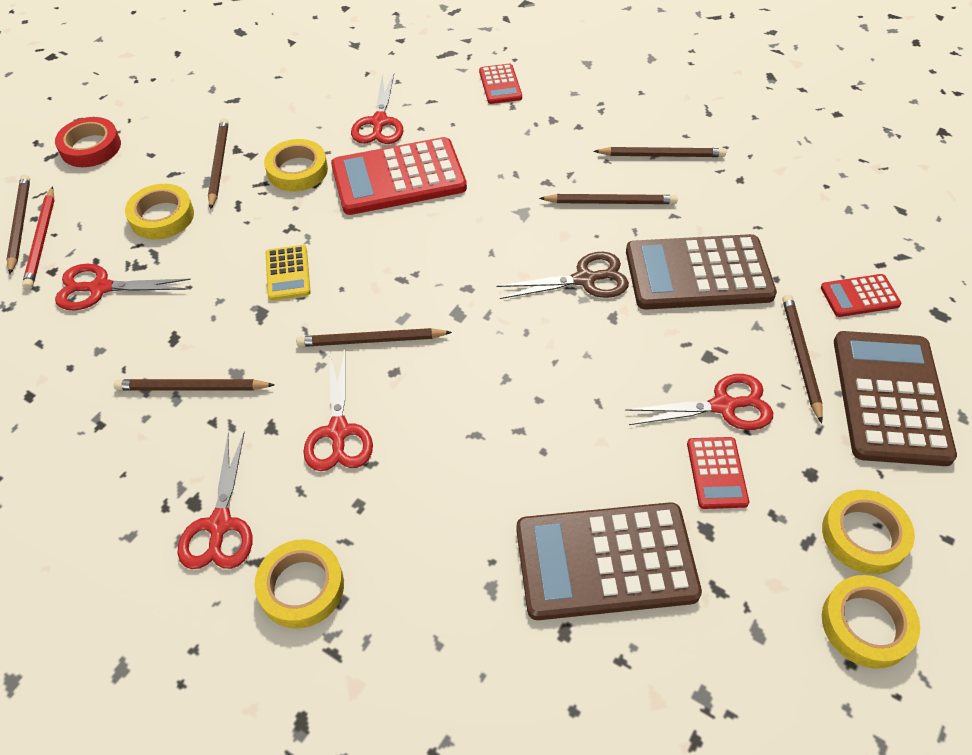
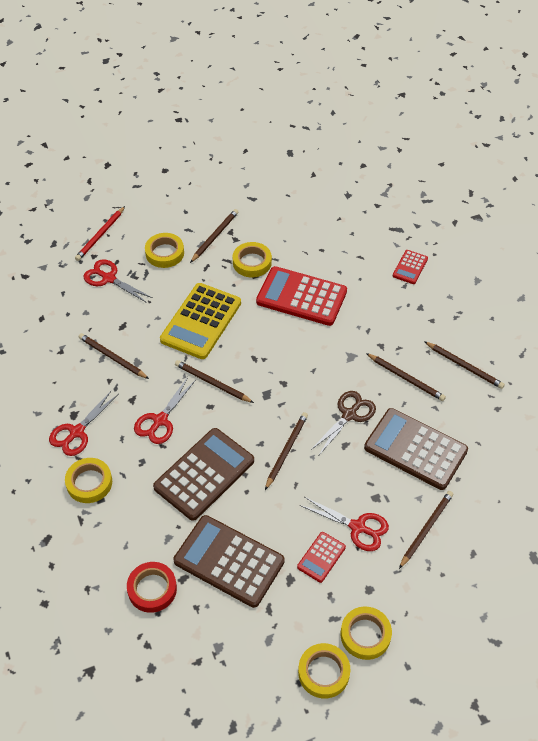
camera: 35 degrees right, 0 degrees up
(20, 224) = (96, 220): brown pencil -> brown pencil (286, 450)
(90, 147) = (159, 191): red tape -> red tape (152, 589)
(288, 273) = (201, 321): yellow calculator -> yellow calculator, size x2.04
(379, 122) = (319, 255): red scissors -> none
(584, 279) = (349, 415): brown scissors -> brown scissors turned 75 degrees counterclockwise
(859, 296) = (496, 518): red calculator -> none
(890, 398) = (453, 581): brown calculator -> brown calculator (204, 474)

